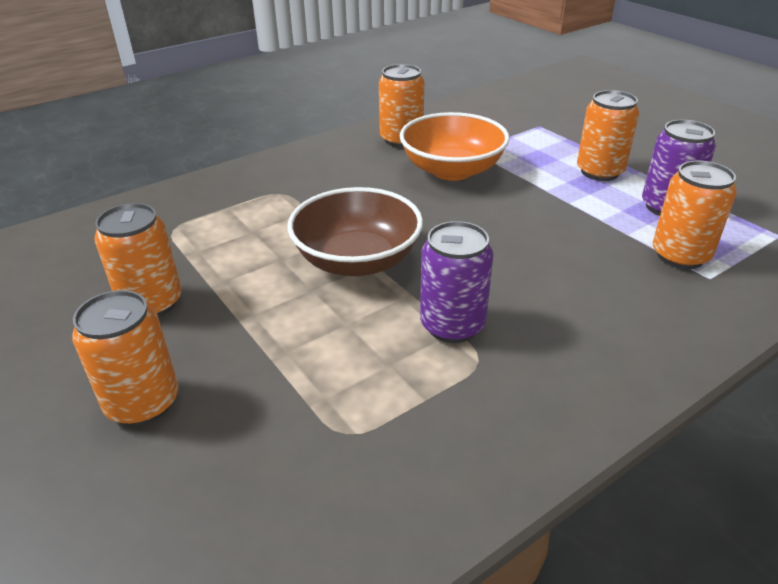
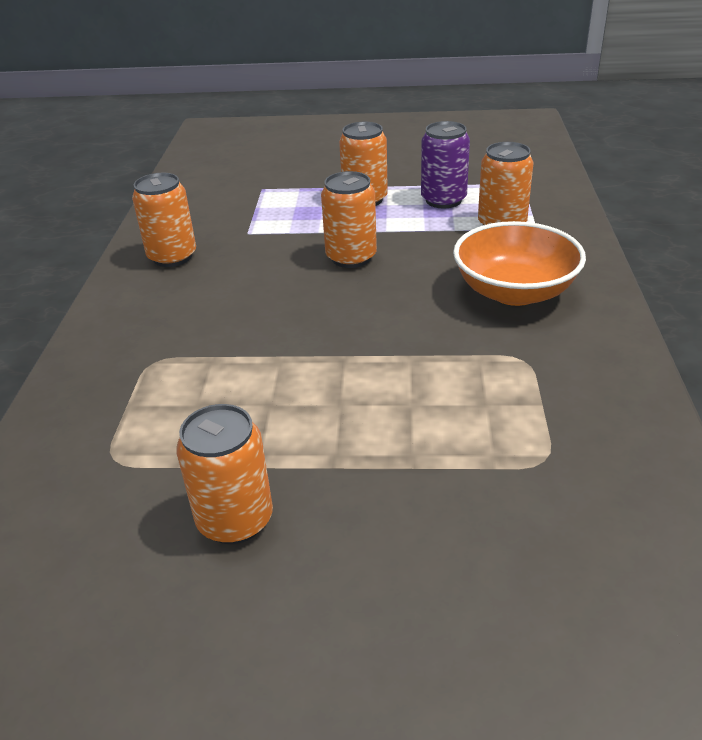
camera: 50 degrees left, 0 degrees up
(143, 403) = (392, 576): orange can -> orange can (351, 257)
(357, 260) = (330, 362): brown bowl -> none
(452, 170) = (264, 256): orange bowl -> orange bowl (514, 291)
(452, 325) = (472, 352): purple can -> none

